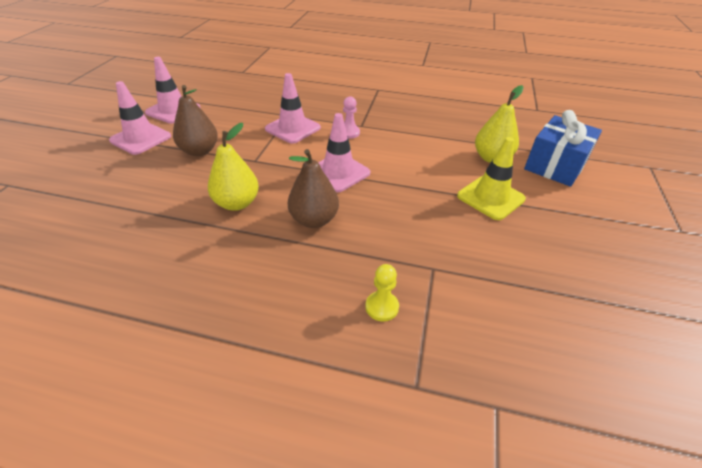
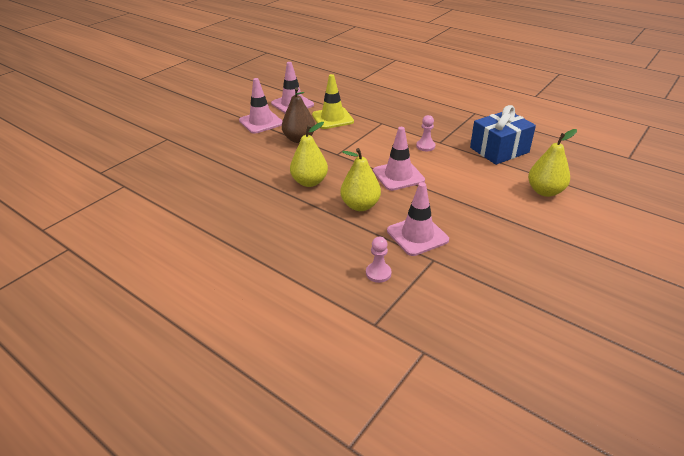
camera: 25 degrees right, 5 degrees down
(293, 128) = (379, 134): pink traffic cone -> pink traffic cone (417, 235)
(314, 220) = (360, 205): brown pear -> yellow pear
(382, 307) = (378, 273): yellow pawn -> pink pawn
(490, 197) = (519, 222): yellow traffic cone -> yellow traffic cone (332, 118)
(555, 165) = (605, 210): blue gift -> blue gift (499, 150)

